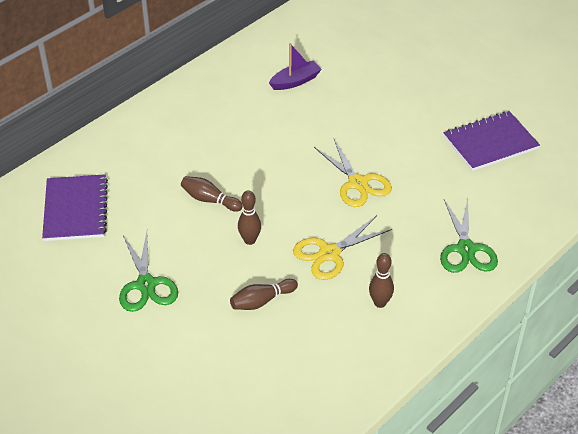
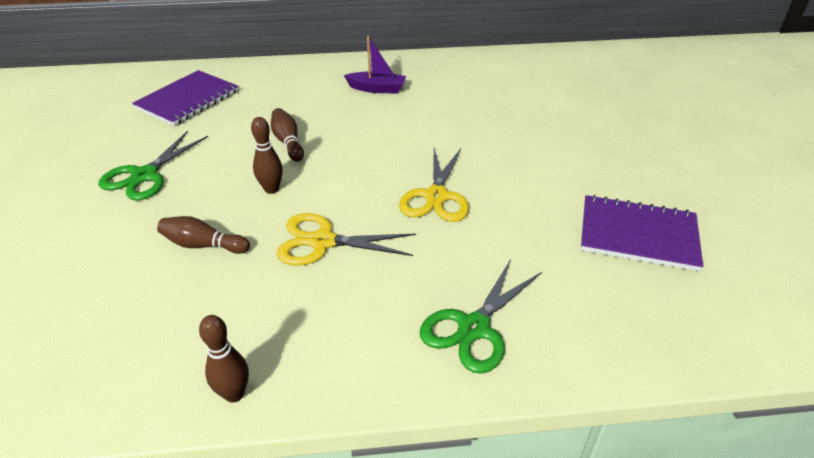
camera: 40 degrees right, 5 degrees down
(295, 81) = (486, 94): purple boat -> purple boat (377, 89)
(380, 303) = (303, 322): brown bowling pin -> brown bowling pin (234, 394)

